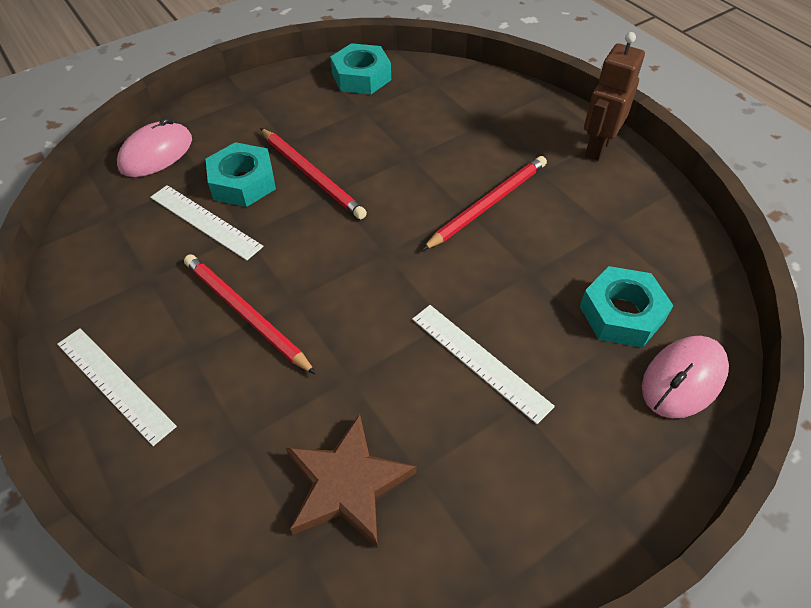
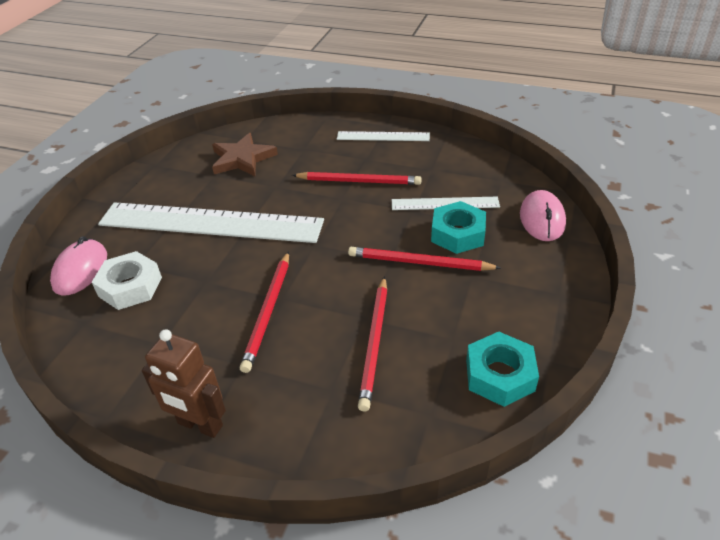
camera: 145 degrees right, 10 degrees down
(421, 135) = (375, 342): none -> red pencil
(480, 361) = (210, 223): white ruler -> white ruler, size x2.09
(597, 147) = (200, 425): brown robot -> brown robot turned 120 degrees clockwise
(621, 314) = (130, 287): turquoise nut -> white nut

